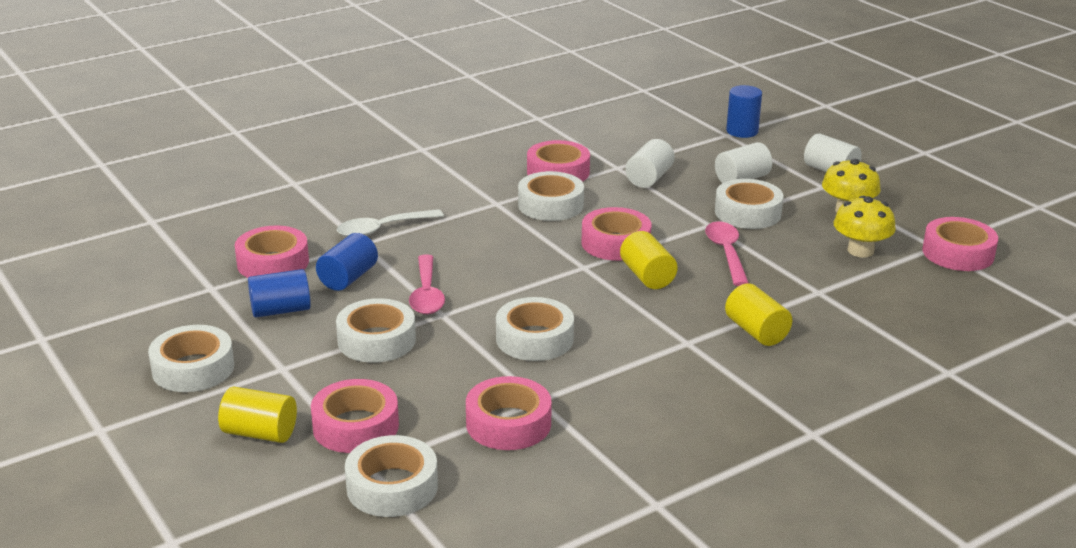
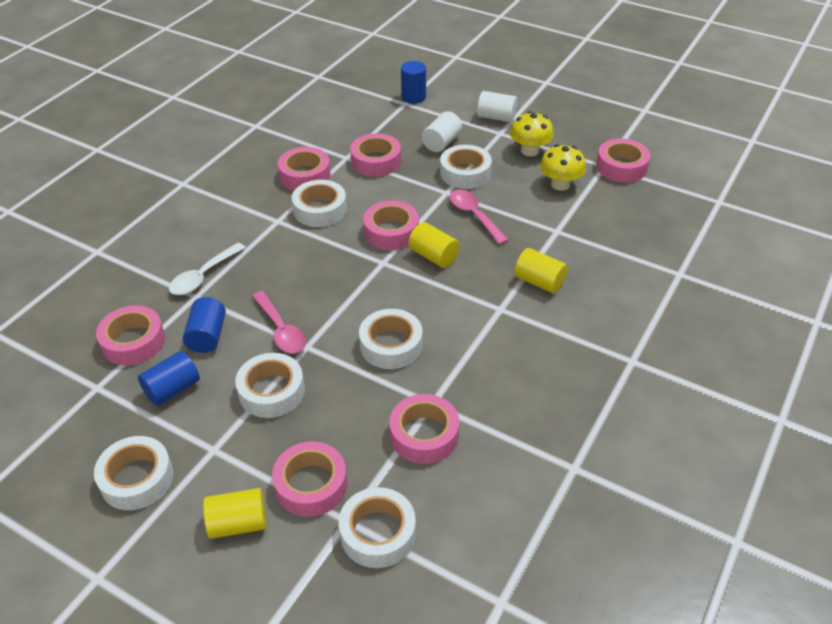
camera: 25 degrees left, 15 degrees up
(649, 178) = (376, 161): white cylinder -> pink tape

